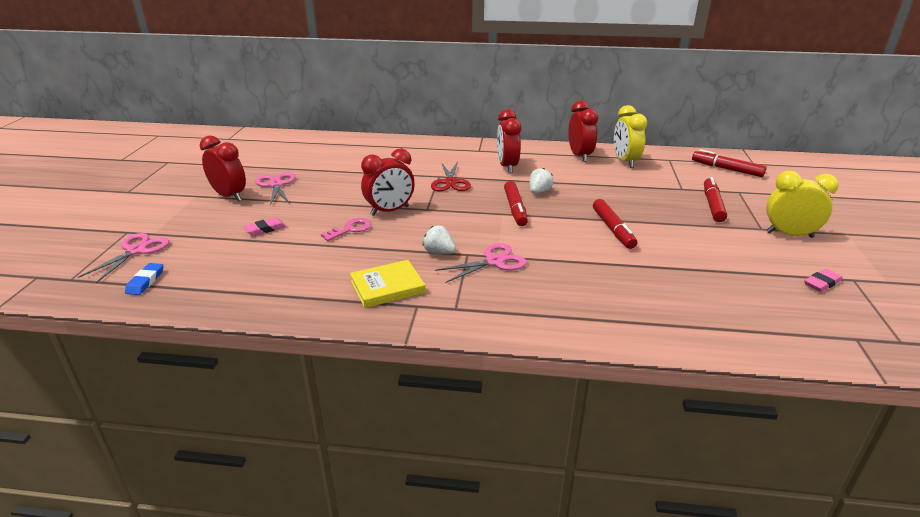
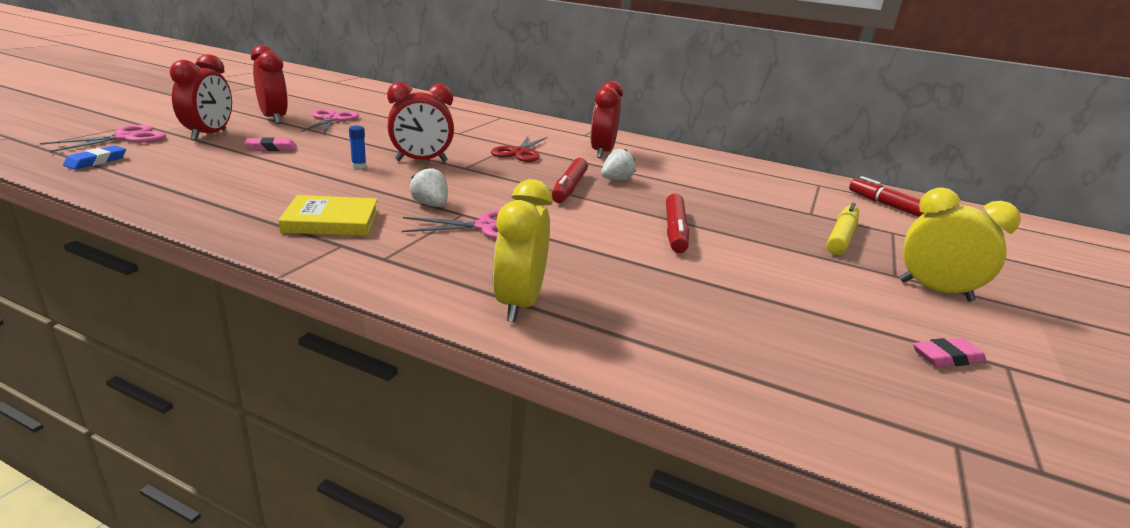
camera: 15 degrees right, 5 degrees down
(350, 229) = (359, 166): pink key -> blue glue stick
(579, 156) = (702, 160): red clock -> red clock (209, 135)
(625, 162) = (756, 176): yellow clock -> yellow clock (519, 304)
(712, 205) = (841, 237): red marker -> yellow marker

